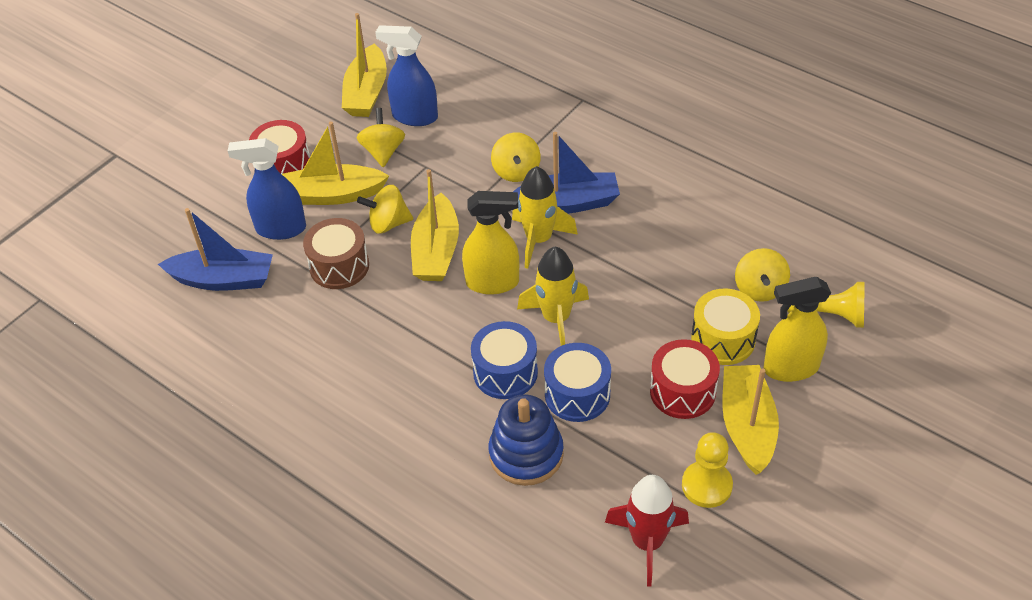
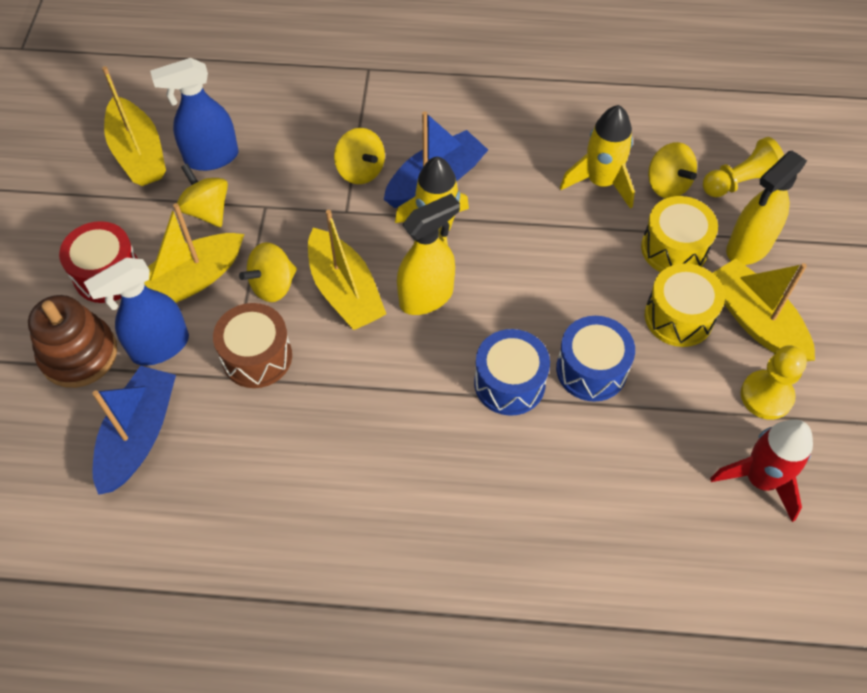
camera: 35 degrees left, 10 degrees up
(223, 279) = (139, 435): blue boat -> blue boat turned 45 degrees counterclockwise
(226, 209) = (79, 354): none -> brown stacking toy
(526, 454) = (592, 455): blue stacking toy -> none
(556, 319) = (514, 304): yellow rocket -> yellow rocket (601, 182)
(682, 391) = (678, 317): red drum -> yellow drum

